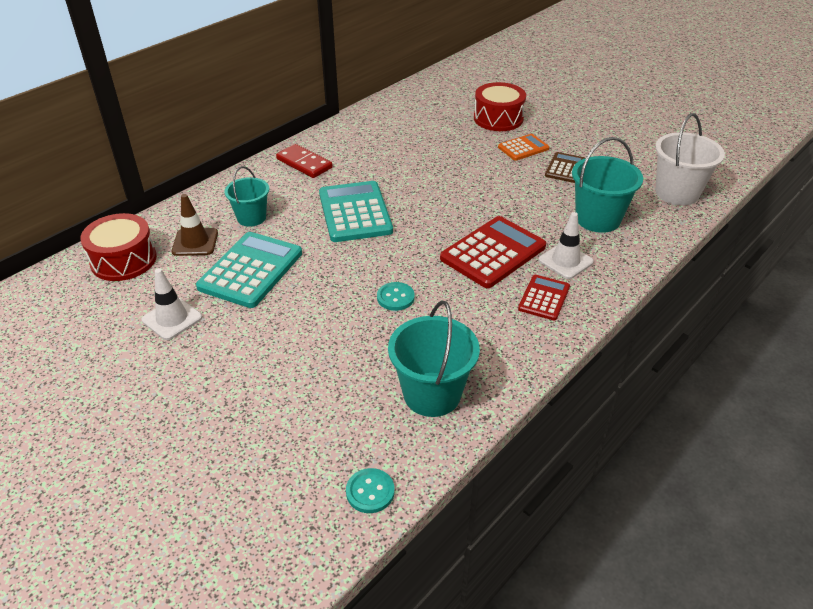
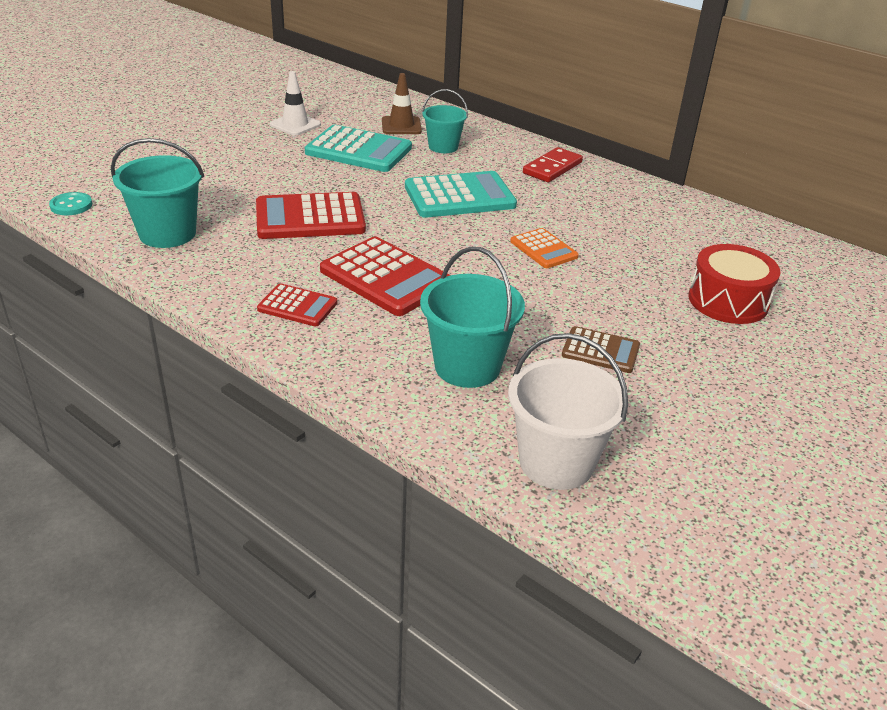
camera: 85 degrees right, 5 degrees down
(123, 260) = (375, 102): red drum -> none
(395, 297) = (310, 218): turquoise button -> red calculator
(523, 148) = (647, 317): orange calculator -> orange calculator (543, 249)
(565, 261) = (368, 328): white traffic cone -> none

